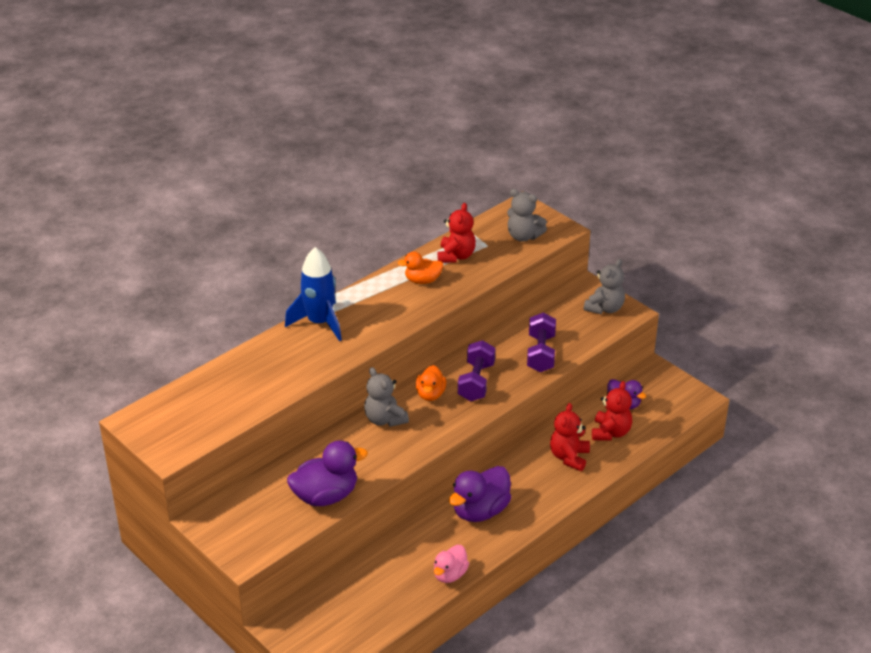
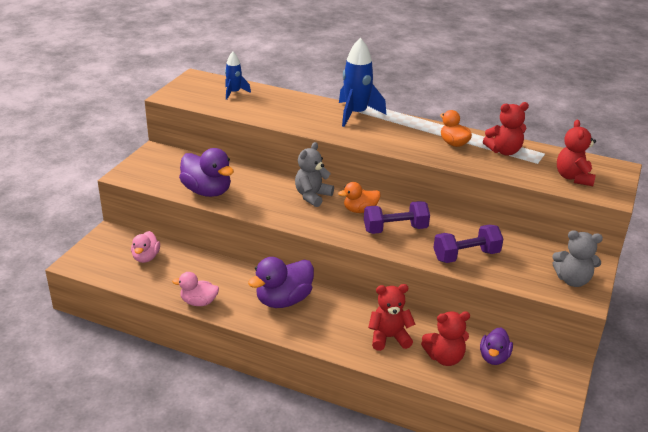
camera: 65 degrees right, 5 degrees down
(202, 399) = (234, 93): none -> blue rocket
(347, 601) = (146, 257): none -> pink duck
(480, 511) = (283, 300): purple duck -> purple duck turned 60 degrees counterclockwise
(523, 236) = (573, 178): grey teddy bear -> red teddy bear

